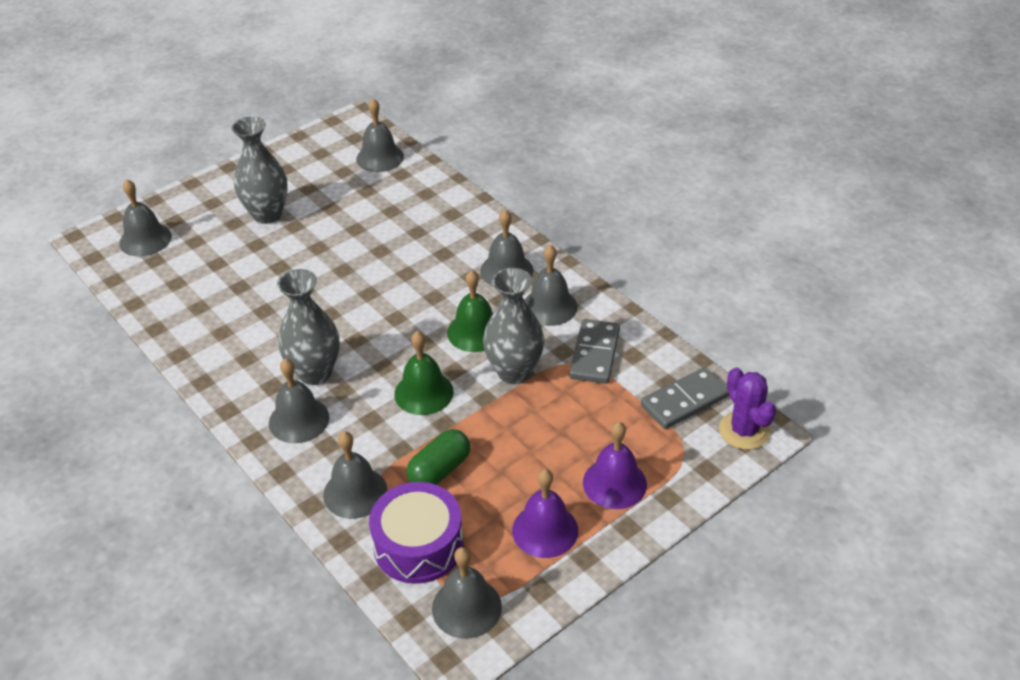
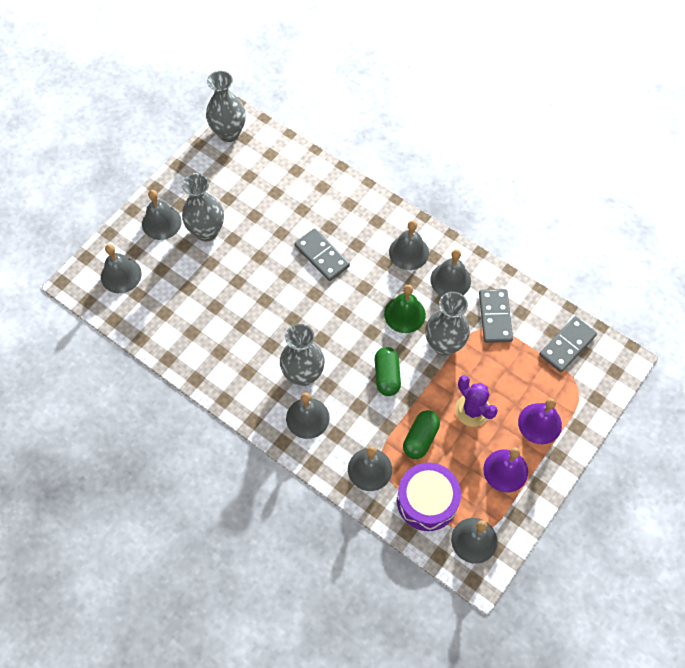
camera: 15 degrees left, 20 degrees up
(338, 131) = (229, 133): none -> grey vase
(380, 157) = (273, 156): grey bell -> grey bell (161, 222)
(395, 258) = (322, 256): none -> grey domino
(423, 393) = (387, 376): green bell -> green capsule
(744, 431) = (612, 362): purple cactus -> purple cactus (472, 410)

